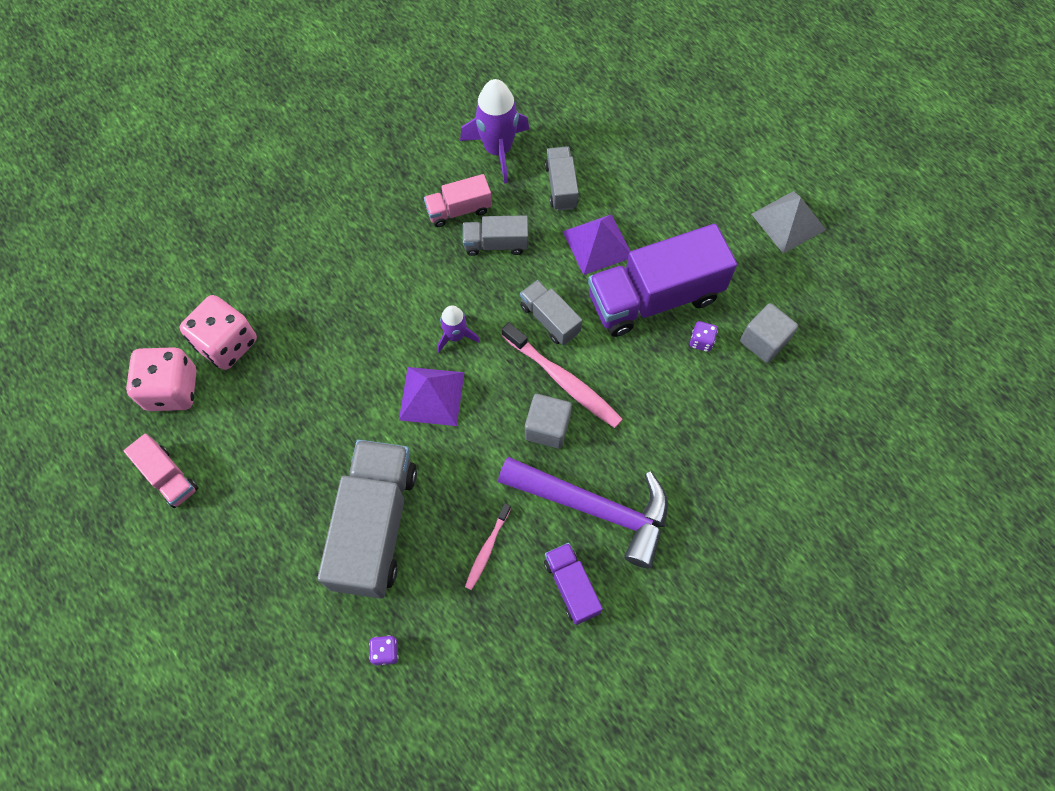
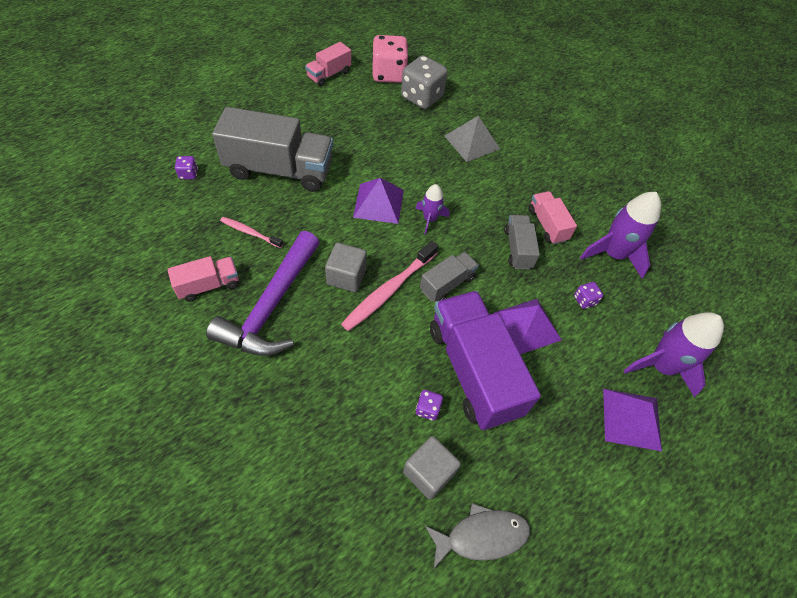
camera: 85 degrees right, 10 degrees down
(227, 344) = (422, 97): pink dice -> grey dice
(561, 186) = (584, 300): grey truck -> purple dice
(571, 586) = (208, 285): purple truck -> pink truck
(632, 132) = (661, 366): none -> purple rocket
(690, 166) = (631, 419): none -> purple pyramid
(788, 221) = (580, 521): grey pyramid -> grey pyramid (472, 142)
(812, 299) = (481, 536): none -> grey fish

